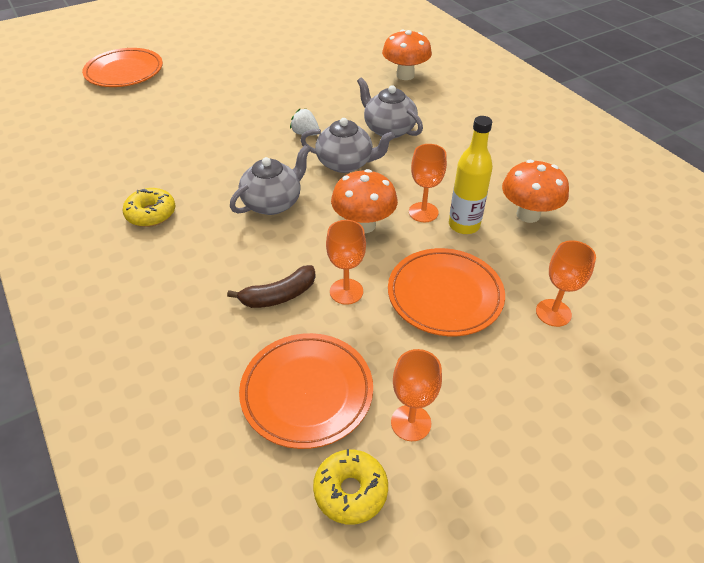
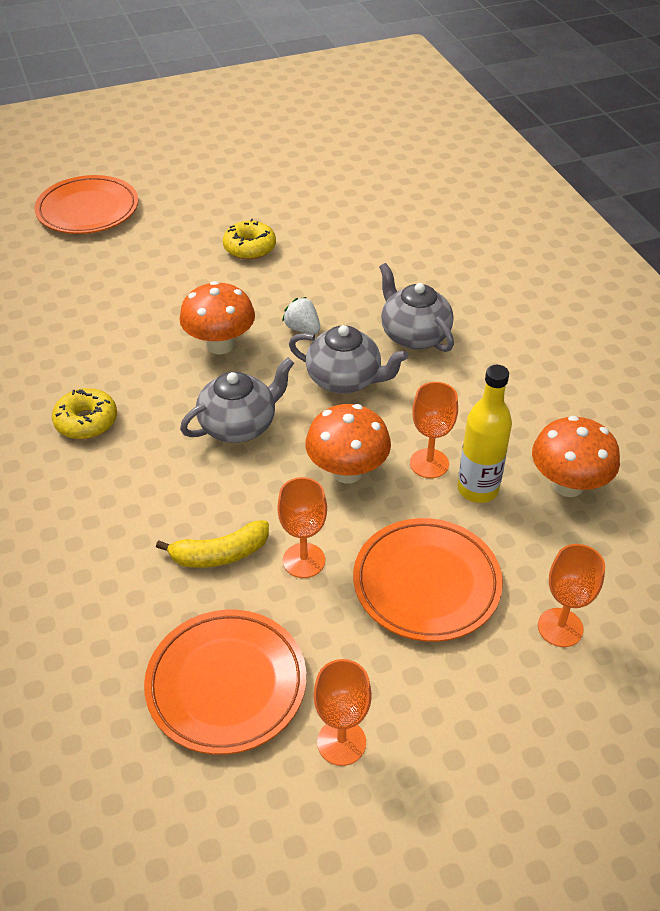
camera: 10 degrees right, 0 degrees up
(279, 295) = (220, 554): brown banana -> yellow banana
(350, 491) = (250, 813): yellow donut -> yellow donut (250, 248)
(405, 75) = (457, 254): orange mushroom -> orange mushroom (220, 345)

